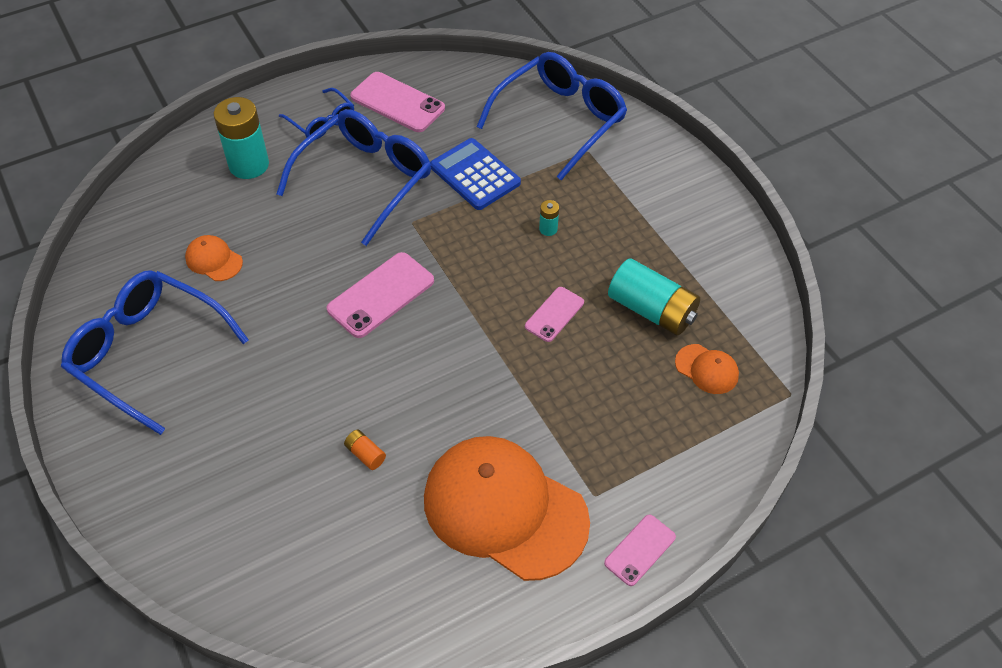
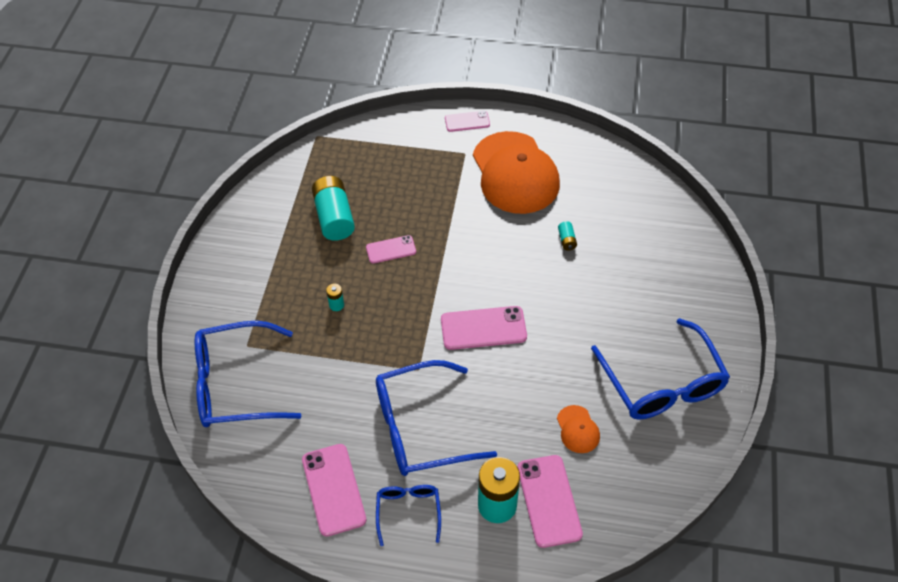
camera: 140 degrees left, 0 degrees up
(204, 192) = (549, 501): none -> pink phone
(365, 454) = (566, 240): orange battery -> turquoise battery
(475, 175) = (341, 378): blue calculator -> none
(707, 369) = (343, 171): orange cap -> none

